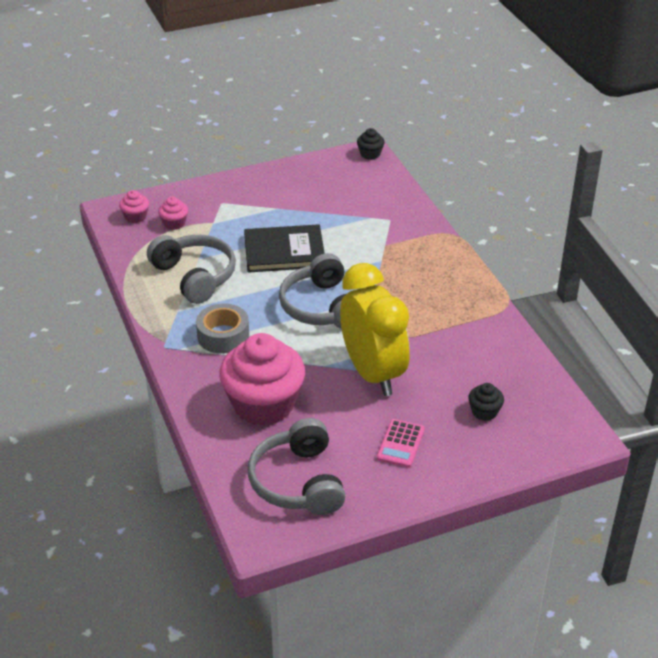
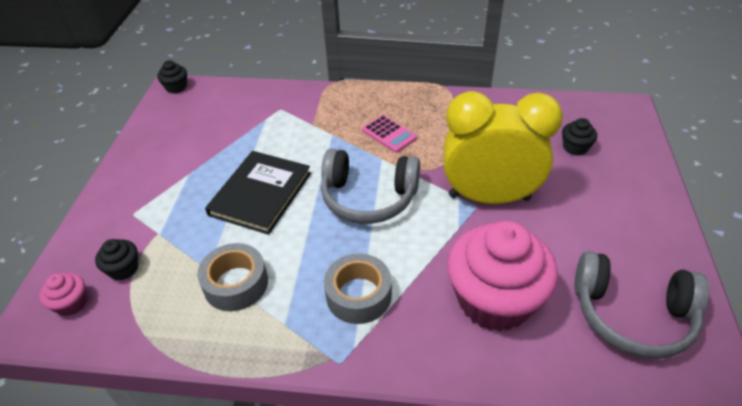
camera: 60 degrees left, 5 degrees up
(174, 223) = (123, 269): pink cupcake -> black cupcake
(195, 276) = (236, 284): grey headphones -> grey tape
(400, 444) = (598, 214): pink calculator -> pink calculator (389, 134)

